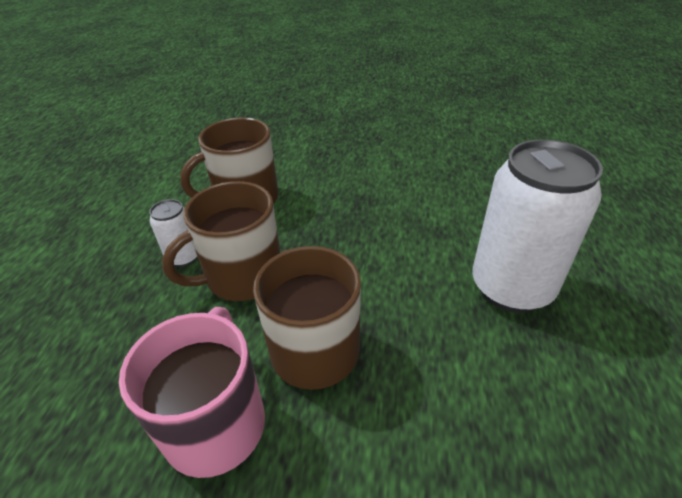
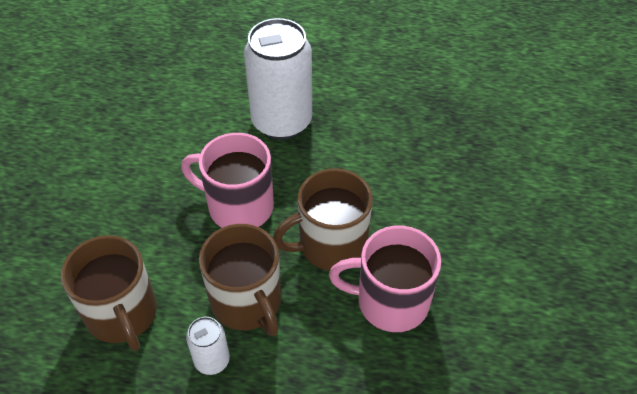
camera: 90 degrees left, 10 degrees up
(367, 260) = (239, 206): none -> pink mug

